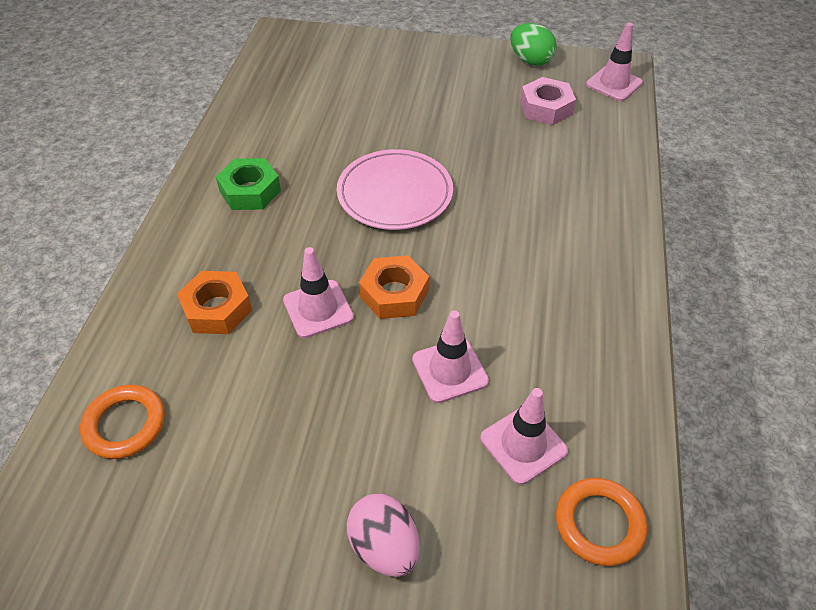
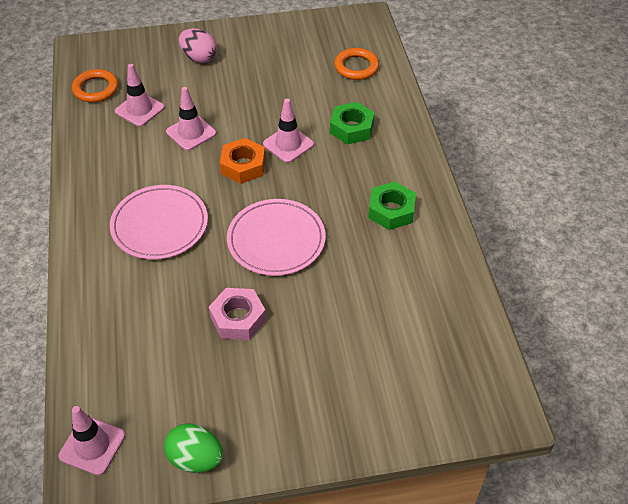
camera: 160 degrees right, 0 degrees up
(217, 309) = (351, 128): orange nut -> green nut
(525, 244) = (160, 225): none -> pink plate
(546, 108) = (165, 381): pink nut -> pink nut (238, 318)

